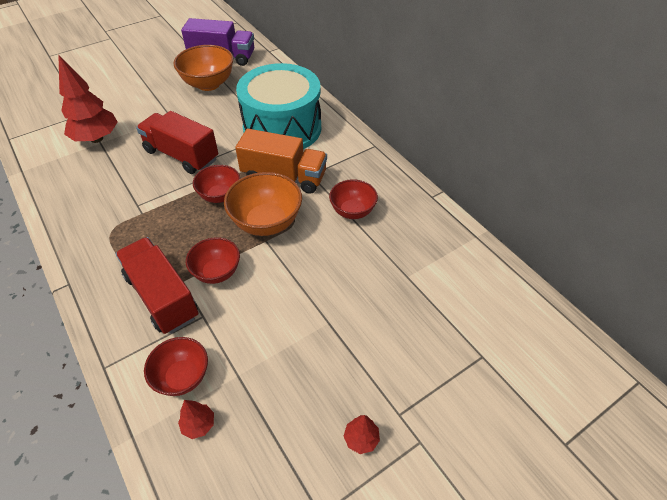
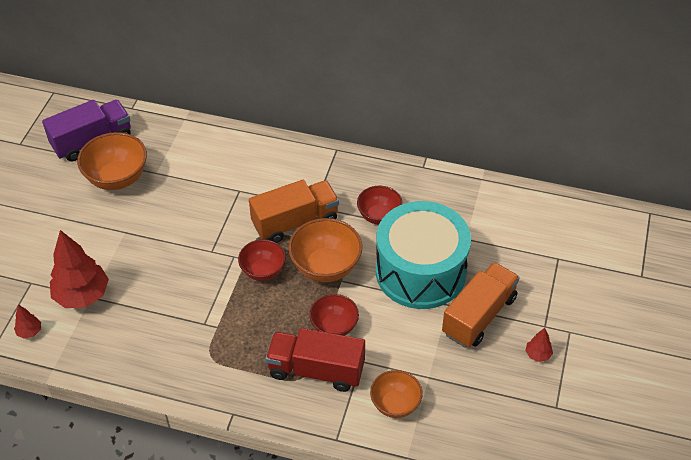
camera: 40 degrees left, 0 degrees up
(181, 155) = (184, 259): red truck -> none
(182, 377) = (395, 404): red bowl -> orange bowl
(198, 425) = (439, 420): red tree -> red tree (30, 332)
(282, 128) = (242, 180): turquoise drum -> turquoise drum (420, 271)
(345, 354) = (479, 316): none -> orange truck

